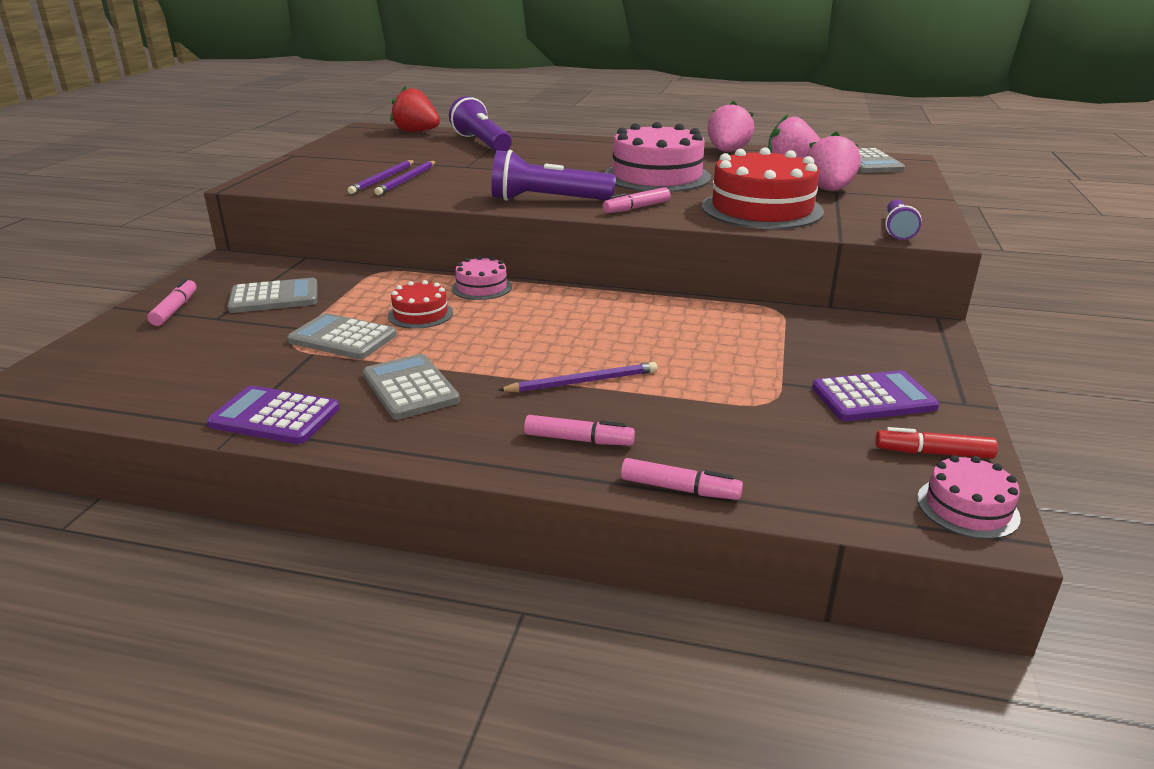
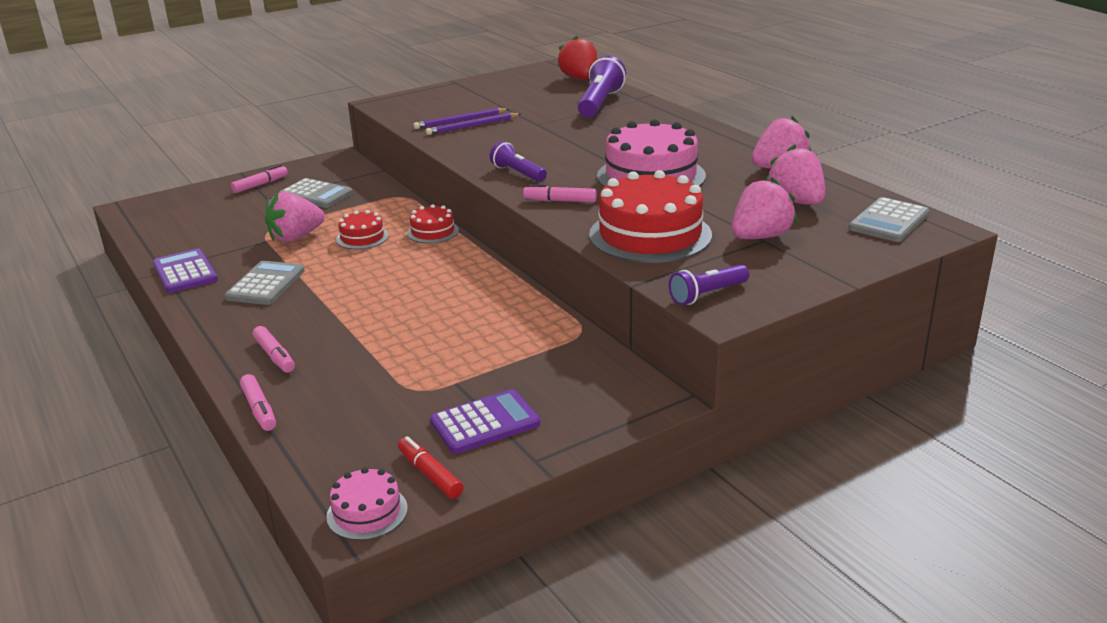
camera: 45 degrees right, 0 degrees up
(342, 338) = (296, 237): grey calculator -> pink strawberry
(482, 287) = (433, 232): pink cake -> red cake
(547, 200) = (518, 173): purple flashlight -> purple flashlight, size x0.60
(582, 382) = (349, 323): purple pencil -> none
(873, 398) = (485, 423): purple calculator -> purple calculator turned 60 degrees counterclockwise

